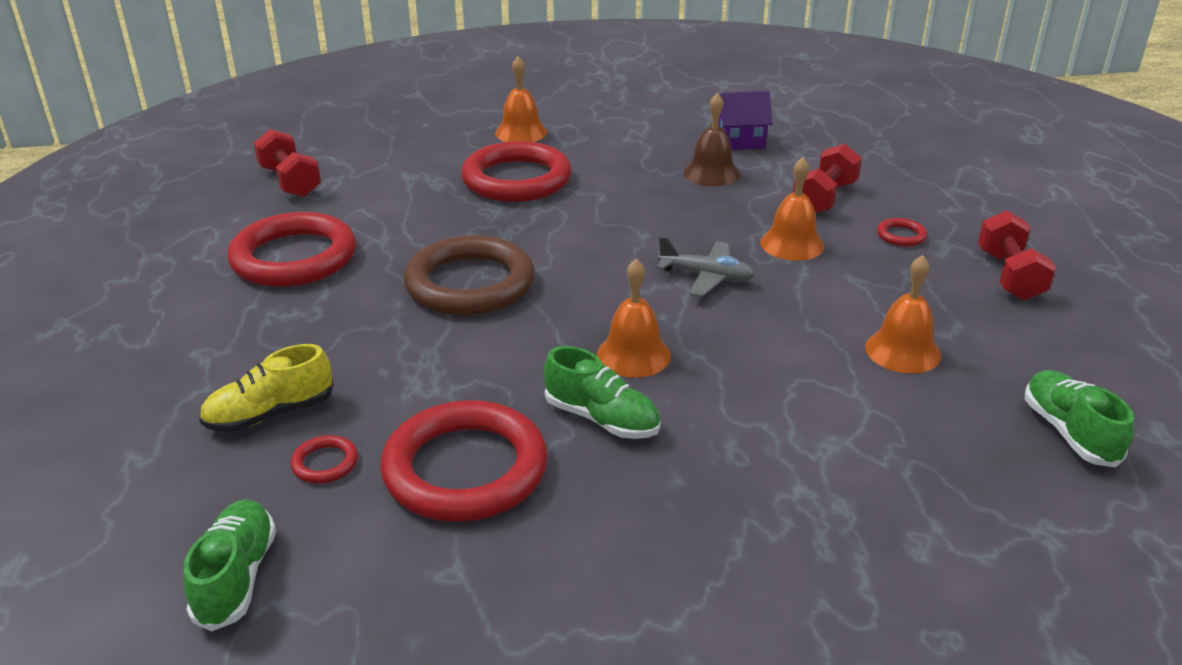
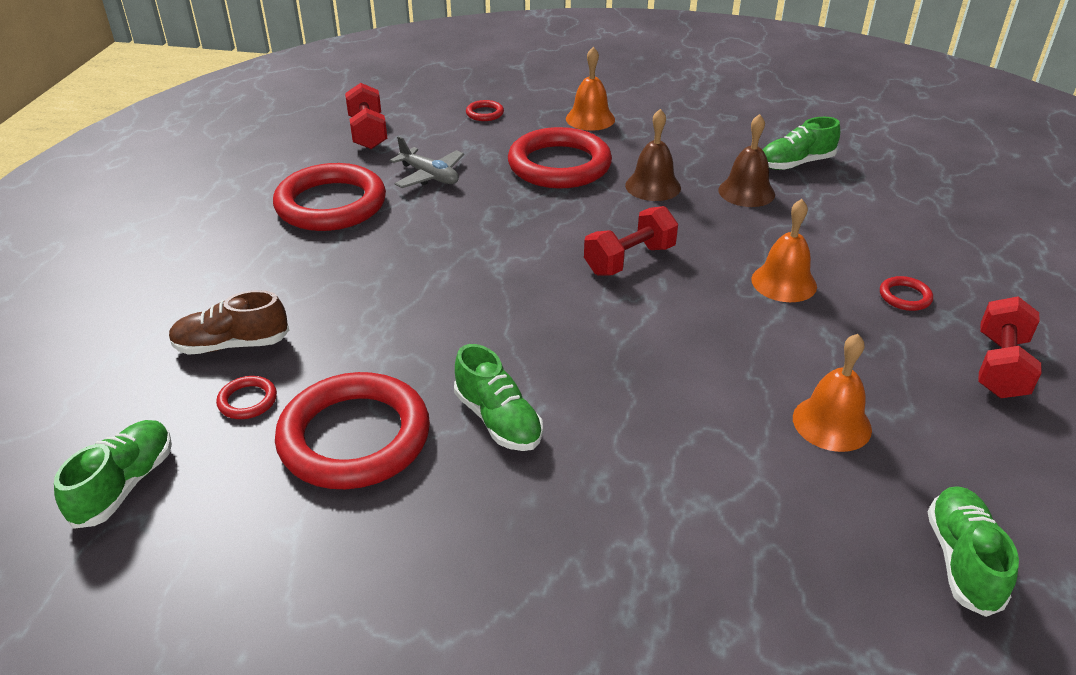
camera: 20 degrees right, 5 degrees up
(270, 414) = (232, 345): yellow shoe -> brown shoe
(408, 144) = (484, 113): none -> red ring
(470, 283) = (460, 259): brown ring -> none
(621, 183) = (653, 186): none -> brown bell
(633, 355) = (563, 363): orange bell -> none
(706, 277) = (678, 299): grey plane -> grey plane (429, 176)
(741, 141) = (795, 163): purple house -> green shoe
(824, 198) = (846, 240): red dumbbell -> red dumbbell (629, 260)

